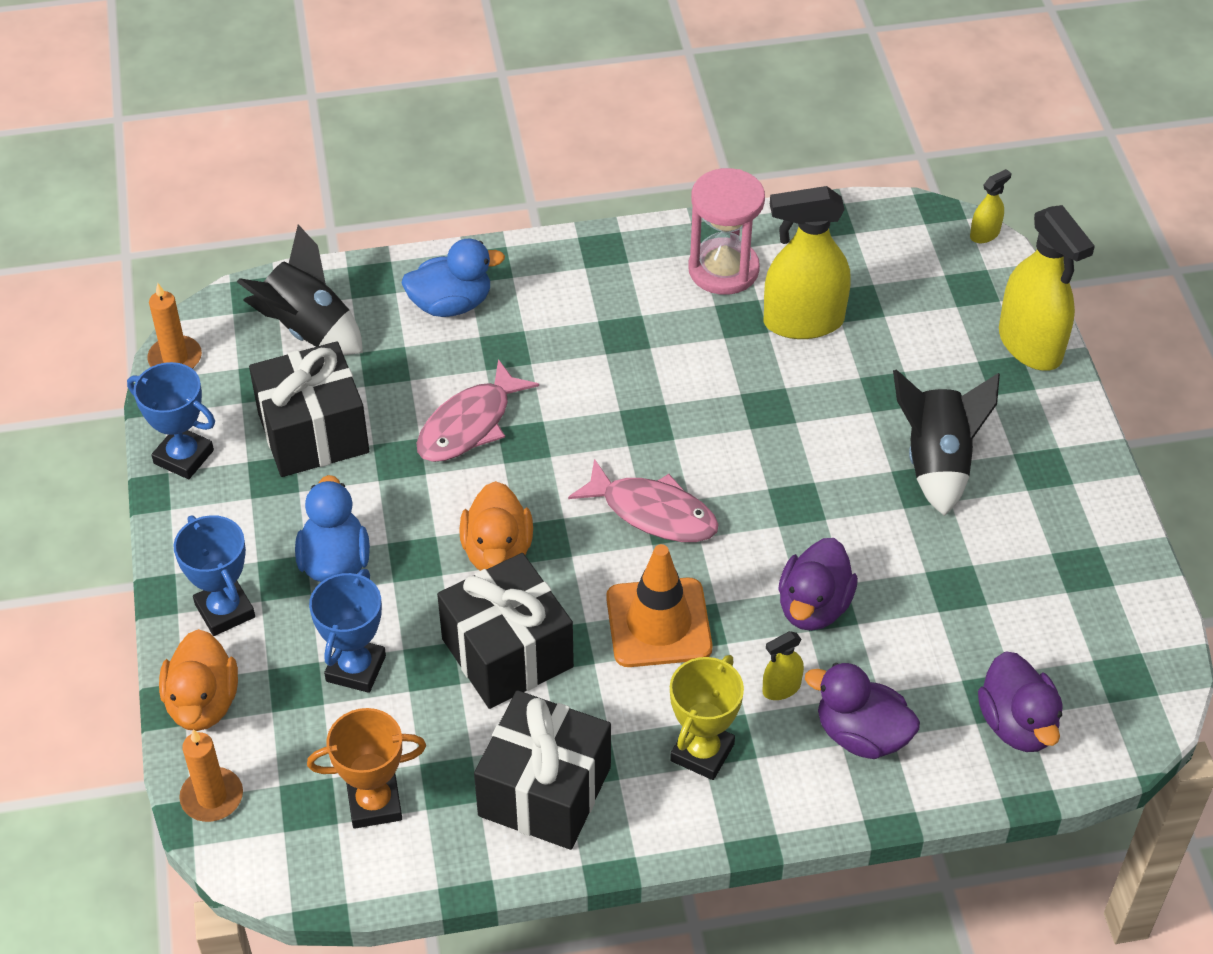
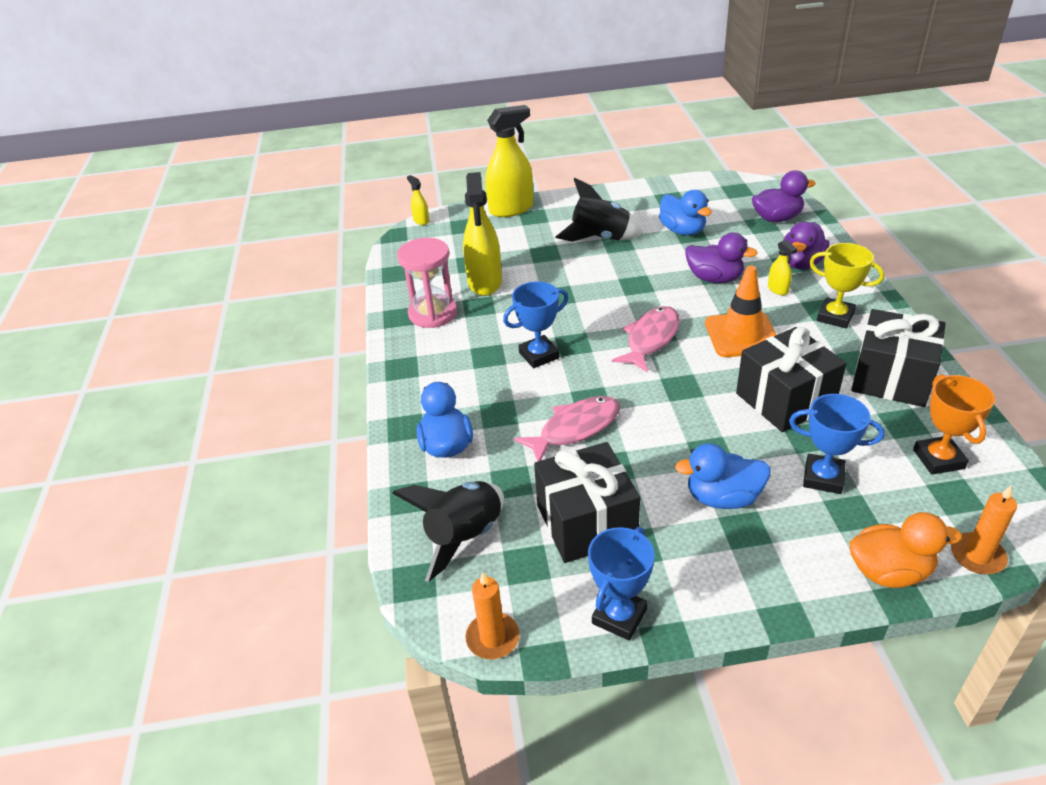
camera: 85 degrees left, 10 degrees down
(225, 610) = (789, 566): blue trophy -> blue trophy (539, 355)
(469, 424) = (575, 428): pink fish -> pink fish turned 75 degrees counterclockwise
(497, 552) = (696, 408): orange duck -> none
(966, 577) = (682, 231): none -> blue duck

